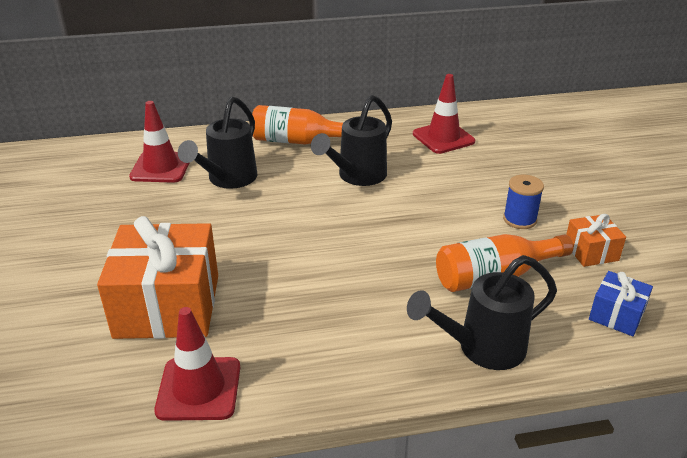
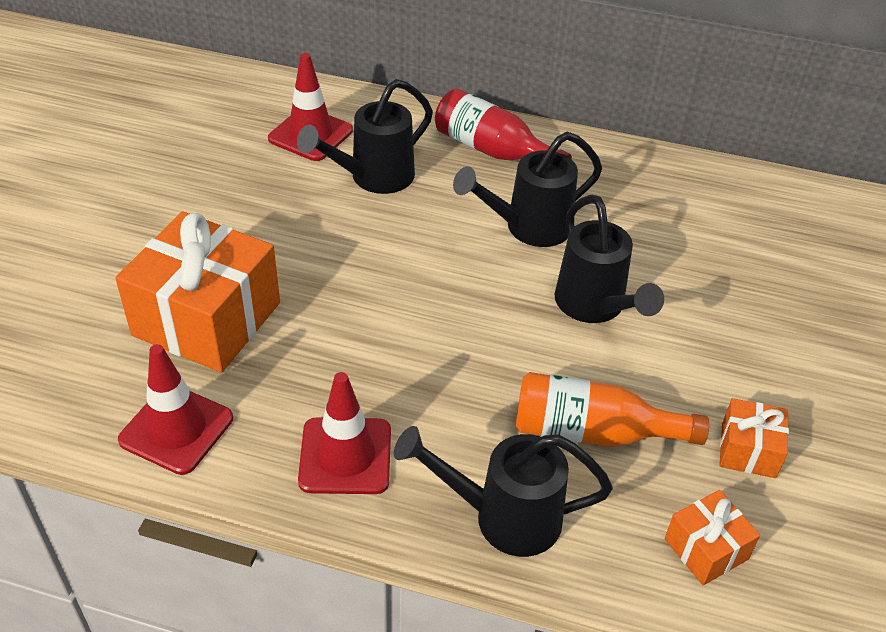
camera: 25 degrees right, 10 degrees up
(298, 141) = (493, 151): orange bottle -> red bottle
(435, 206) = (595, 307): none -> black watering can
(443, 138) = (684, 208): red traffic cone -> red traffic cone (345, 456)
(519, 219) = (690, 367): blue spool -> none
(616, 315) = (706, 549): blue gift -> orange gift

